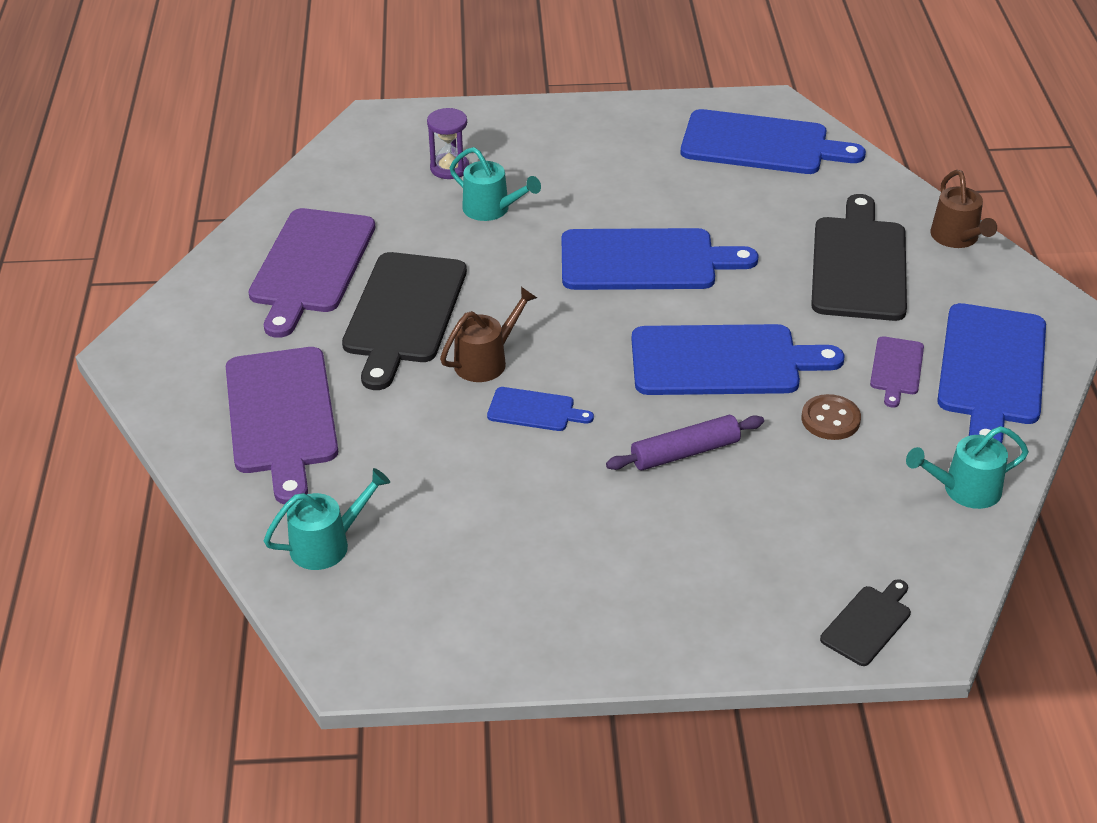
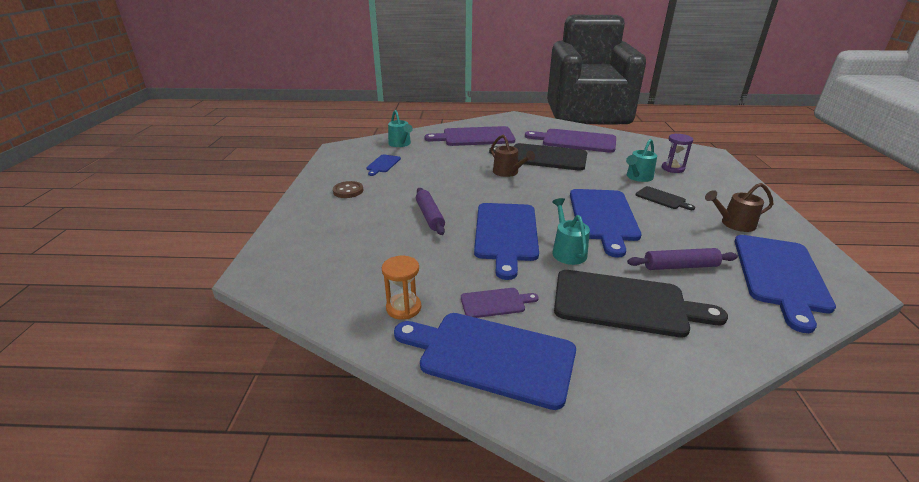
camera: 95 degrees right, 10 degrees down
(534, 410) = (470, 181): blue cutting board -> blue cutting board (383, 164)
(764, 212) = (680, 266): none -> purple rolling pin
(830, 419) = (446, 266): brown button -> brown button (348, 191)
(868, 623) = (277, 257): black cutting board -> black cutting board (662, 198)
(896, 368) = (495, 303): purple cutting board -> purple cutting board turned 150 degrees clockwise
(938, 451) = (403, 308): none -> orange hourglass
(957, 238) = (689, 373): brown watering can -> brown watering can (733, 224)
(964, 490) = (361, 313): turquoise watering can -> turquoise watering can (567, 251)

